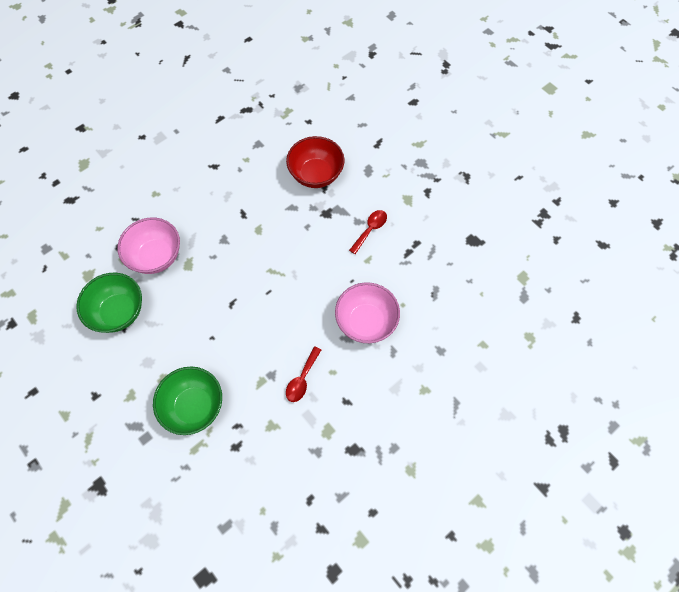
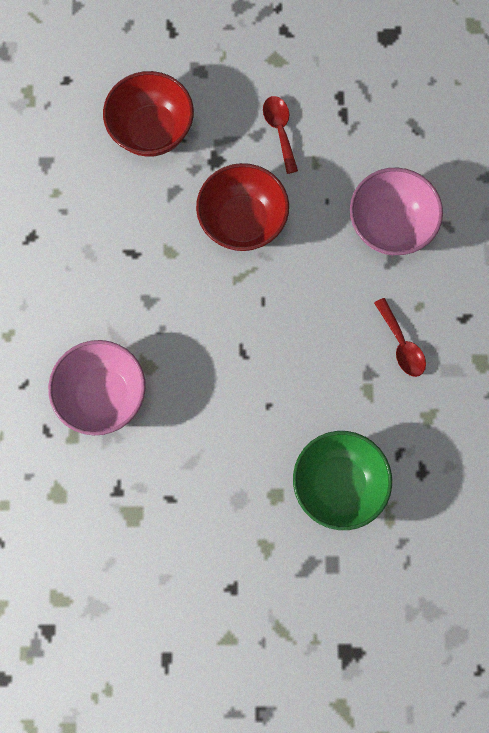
camera: 50 degrees left, 10 degrees up
(119, 312) = (143, 490): green bowl -> none
(304, 250) = (242, 221): none -> red bowl

